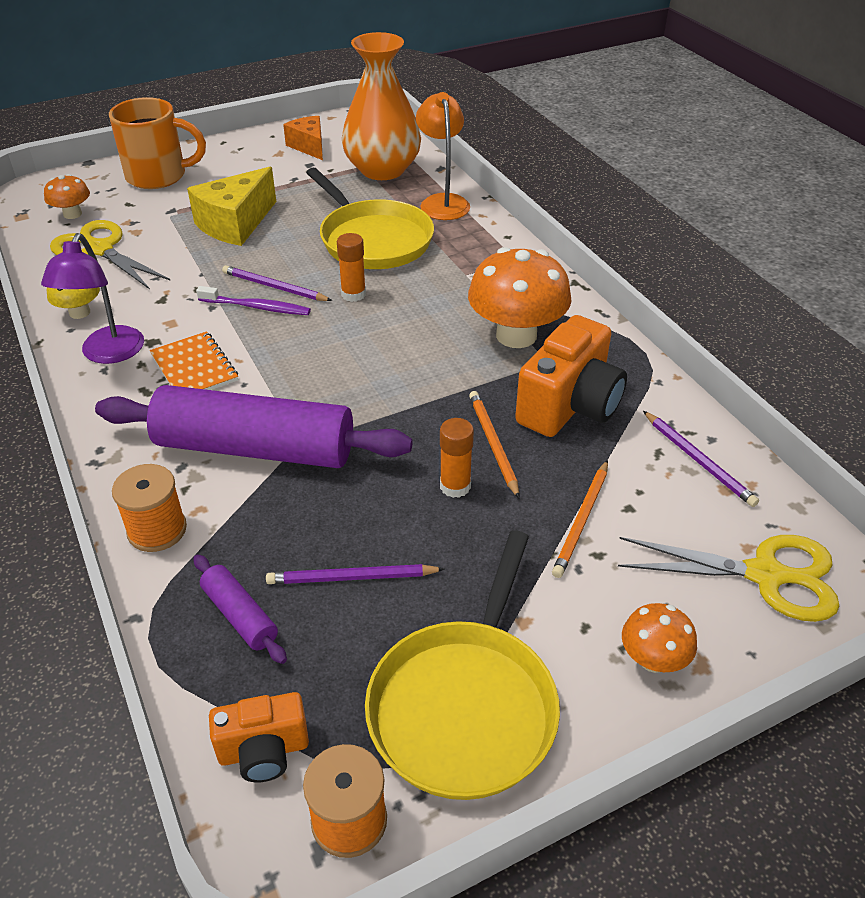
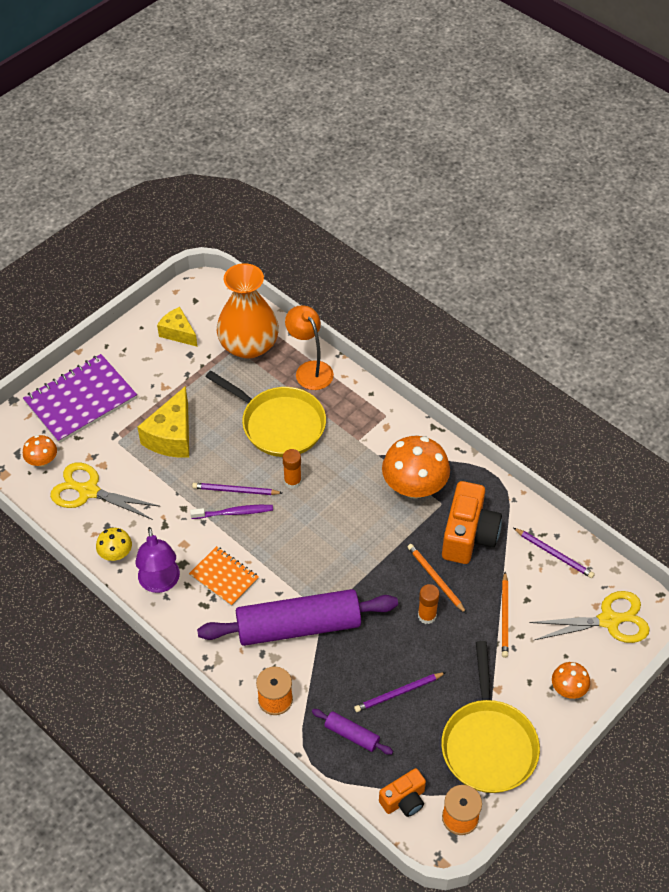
camera: 20 degrees left, 10 degrees up
(159, 176) = (81, 400): orange mug -> purple notebook
(309, 146) = (178, 333): orange cheese -> yellow cheese

